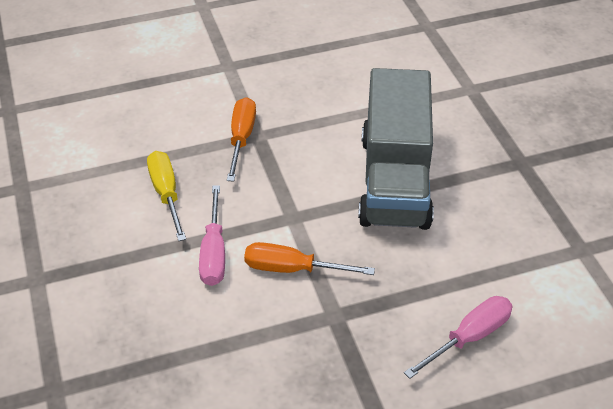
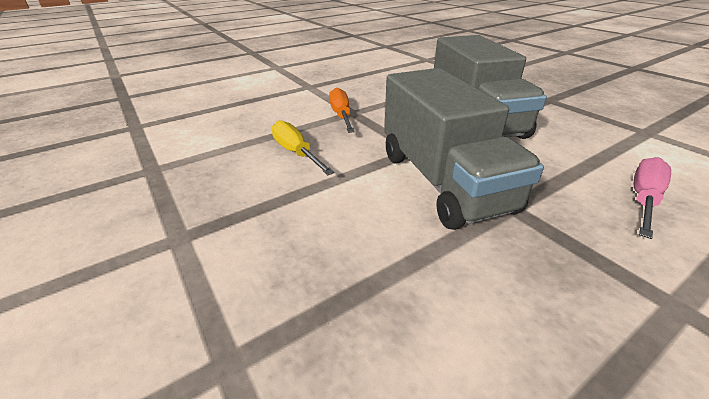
camera: 15 degrees left, 10 degrees down
(214, 252) = (362, 182): pink screwdriver -> none
(292, 269) = (443, 181): orange screwdriver -> grey truck

